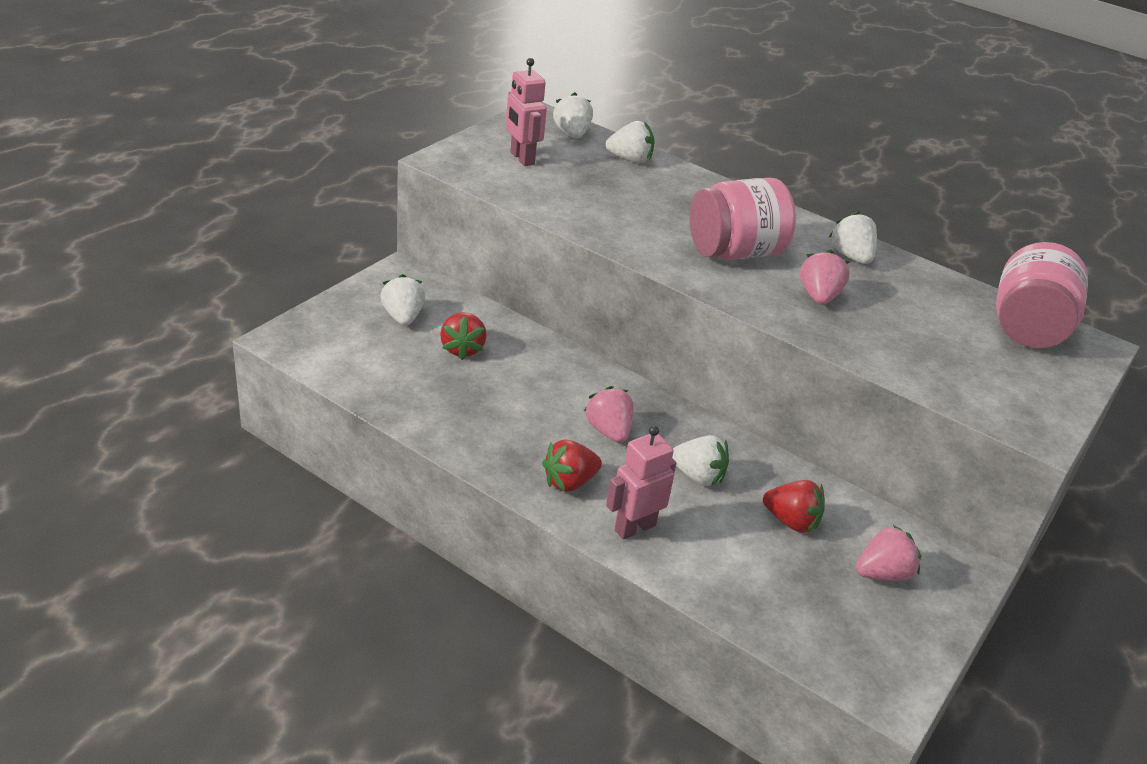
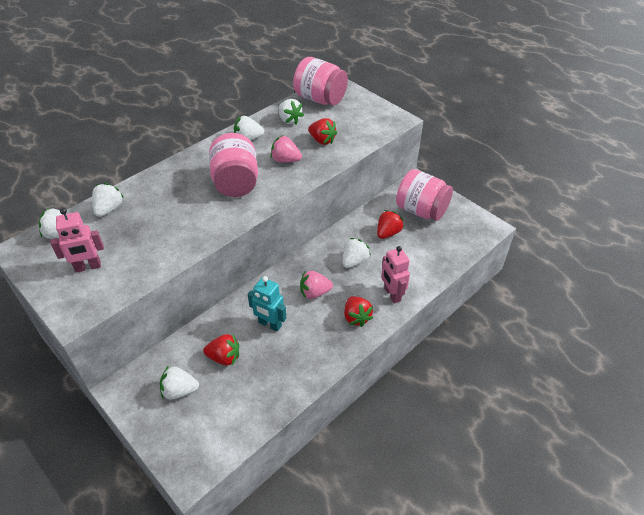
camera: 75 degrees left, 10 degrees up
(531, 387) = (269, 324): none -> turquoise robot
(882, 573) = (421, 210): pink strawberry -> pink jar
(899, 334) = (322, 140): none -> red strawberry
(933, 296) = (289, 120): none -> white strawberry

